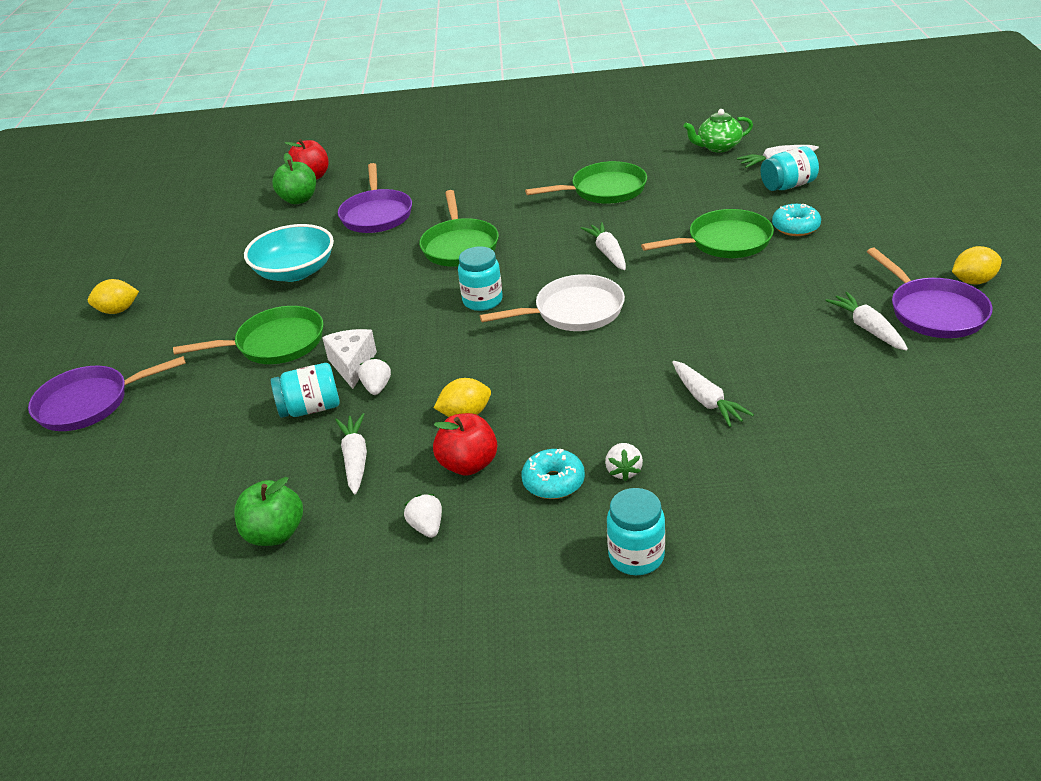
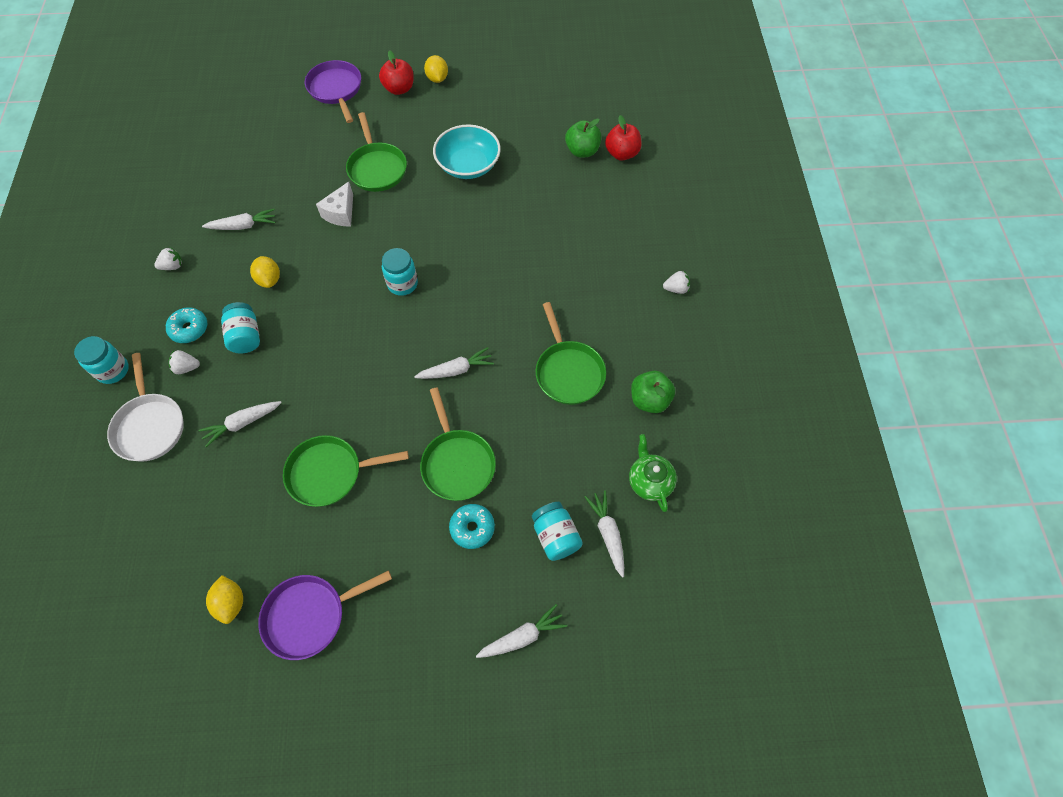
camera: 85 degrees right, 25 degrees up
(275, 534) = (191, 197): green apple -> green apple (649, 400)
(310, 408) = (299, 197): turquoise jar -> turquoise jar (245, 336)
(352, 365) = (341, 213): white cheese -> white cheese turned 120 degrees clockwise
(376, 214) = (548, 205): purple pan -> none
(377, 388) = (312, 229): white strawberry -> white strawberry (676, 289)
(459, 246) = (487, 265): green pan -> green pan (330, 473)
(468, 464) = (220, 283): red apple -> red apple (399, 89)
(574, 311) = (374, 343): white pan -> white pan (150, 426)
(867, 328) = (299, 554): white carrot -> white carrot (522, 636)
(973, 281) = (348, 666): yellow lemon -> yellow lemon (231, 603)

